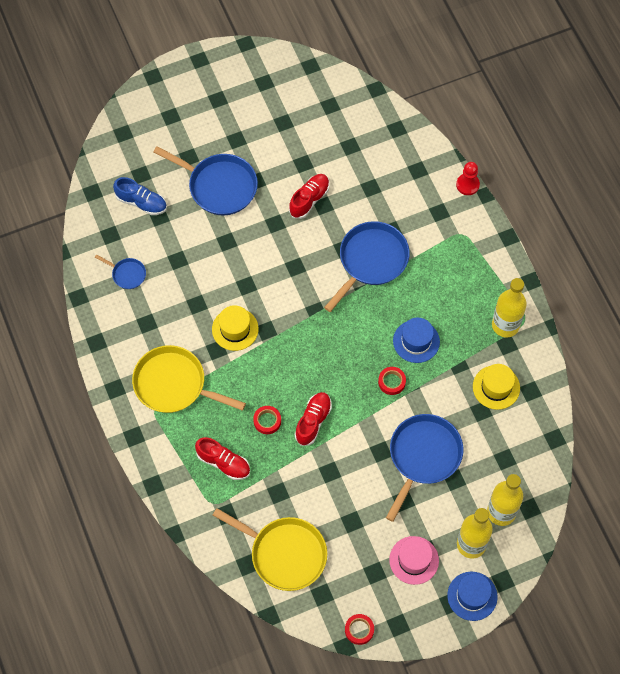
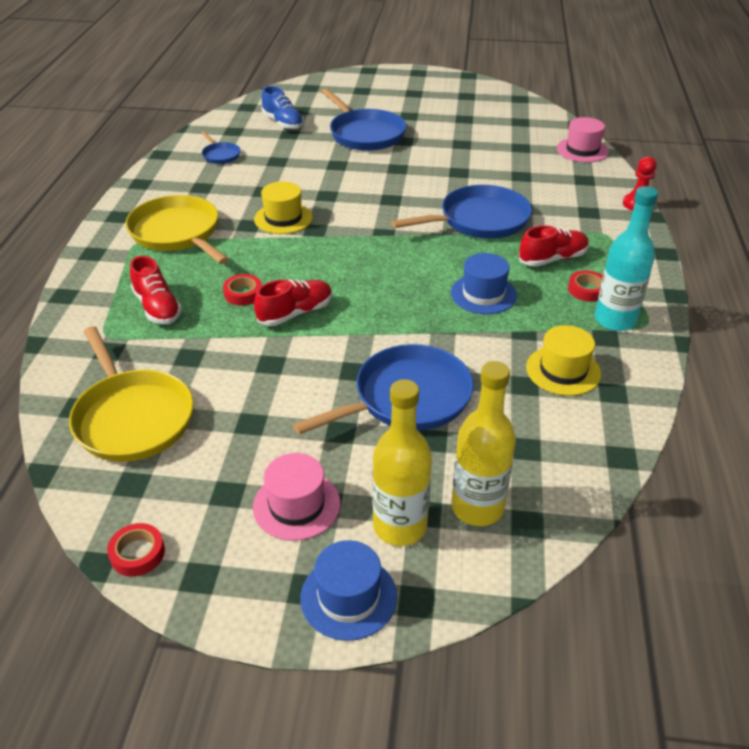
camera: 30 degrees right, 25 degrees down
(309, 199) = (447, 165): red shoe -> red shoe (552, 259)
(391, 382) = (423, 316): red tape -> red tape (587, 290)
(397, 127) = (582, 150): none -> pink hat
(505, 325) = (615, 320): yellow bottle -> turquoise bottle

